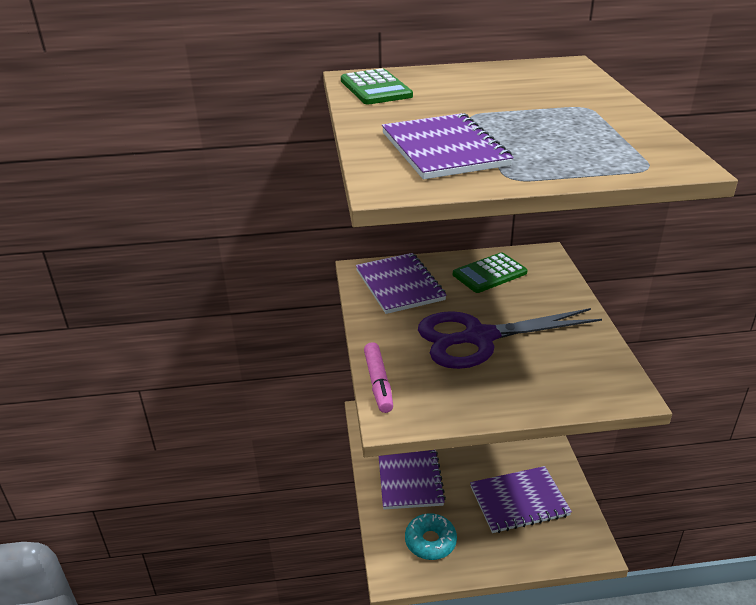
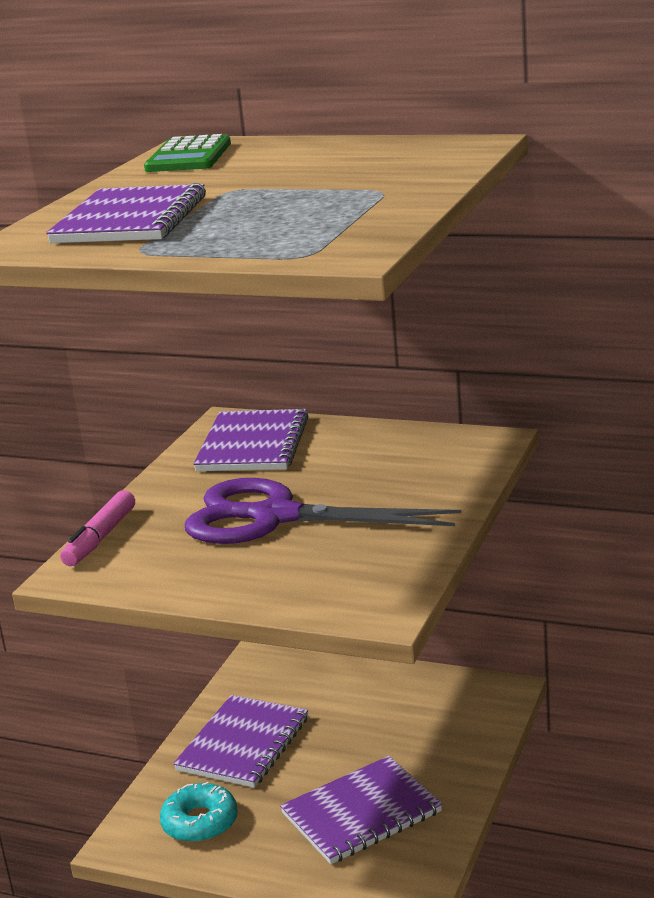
camera: 30 degrees right, 10 degrees down
(489, 273) = (384, 450): green calculator -> none
(519, 501) = (361, 813): purple notebook -> purple notebook turned 45 degrees counterclockwise

